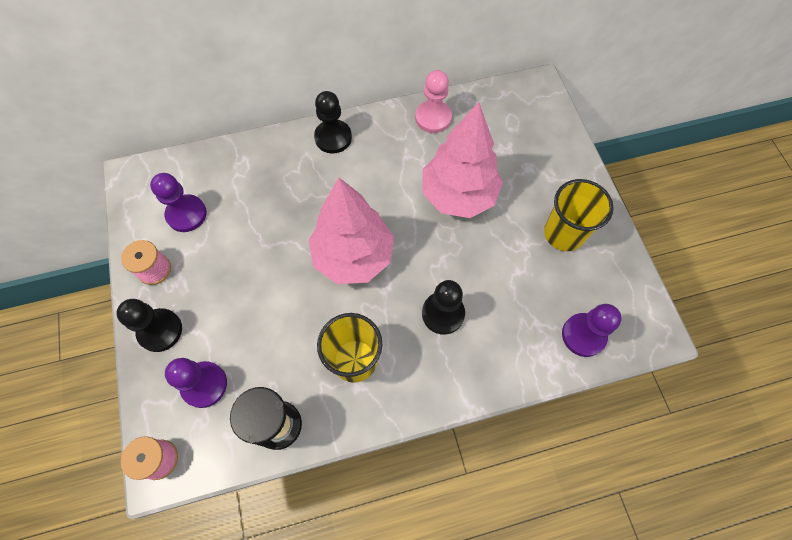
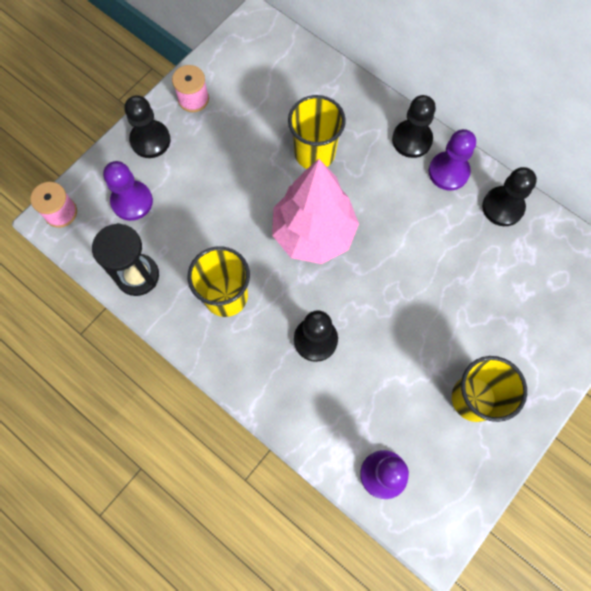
camera: 55 degrees right, 5 degrees up
(186, 214) = (254, 85): purple pawn -> purple pawn (448, 172)
(286, 210) = (314, 153): none -> yellow cup
(433, 118) = (502, 207): pink pawn -> black pawn
(458, 195) = (439, 280): pink tree -> none

